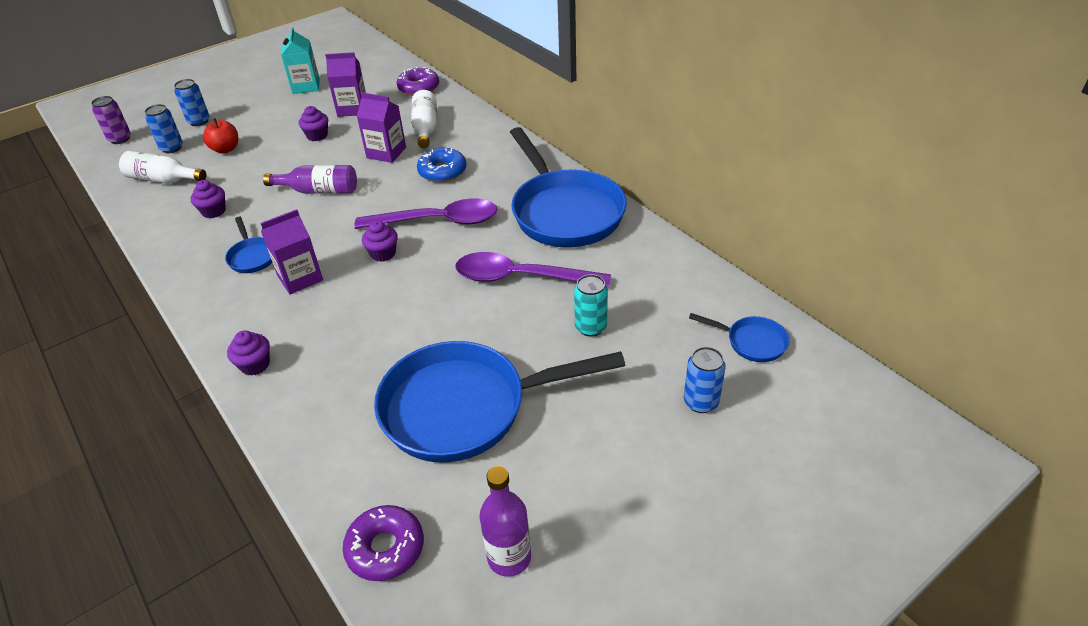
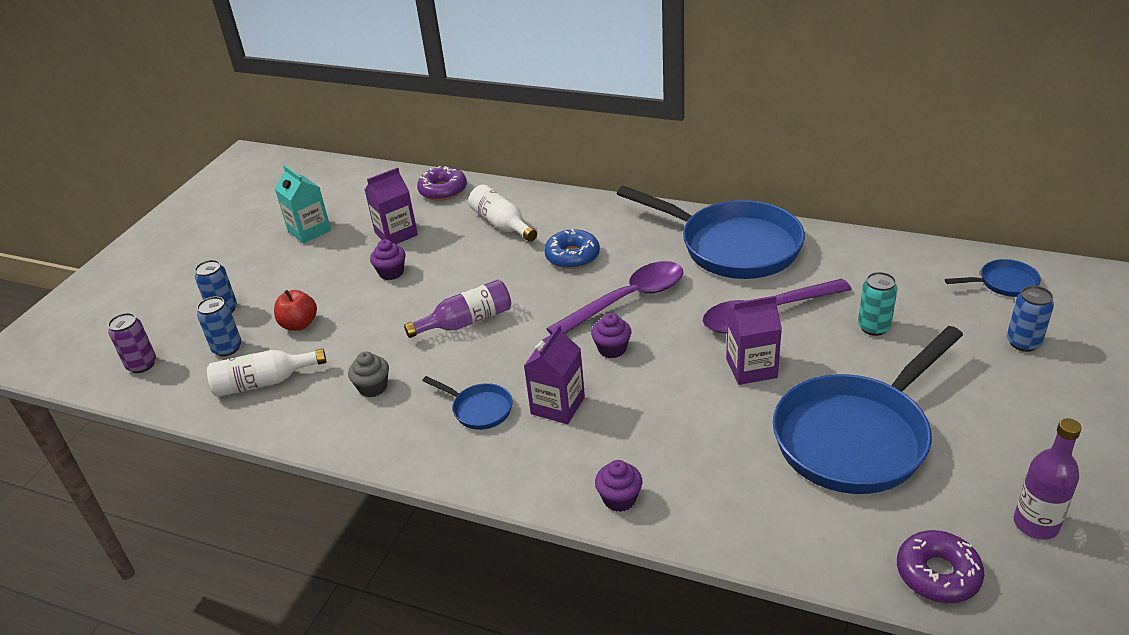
camera: 30 degrees left, 5 degrees down
(214, 211) = (373, 387): purple cupcake -> grey cupcake
(386, 152) = (491, 261): purple carton -> purple carton (751, 368)

